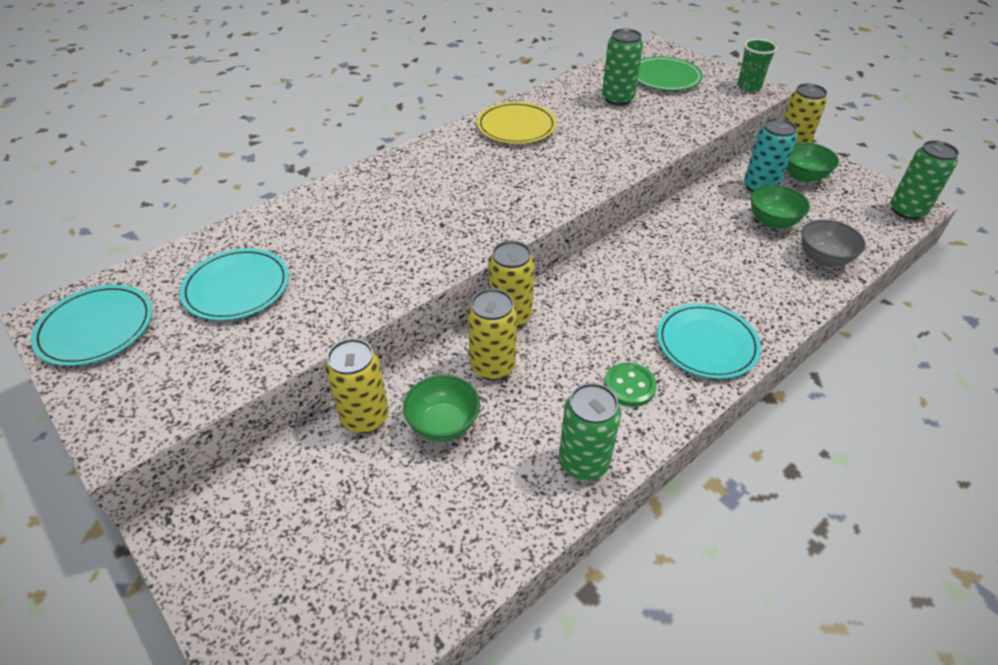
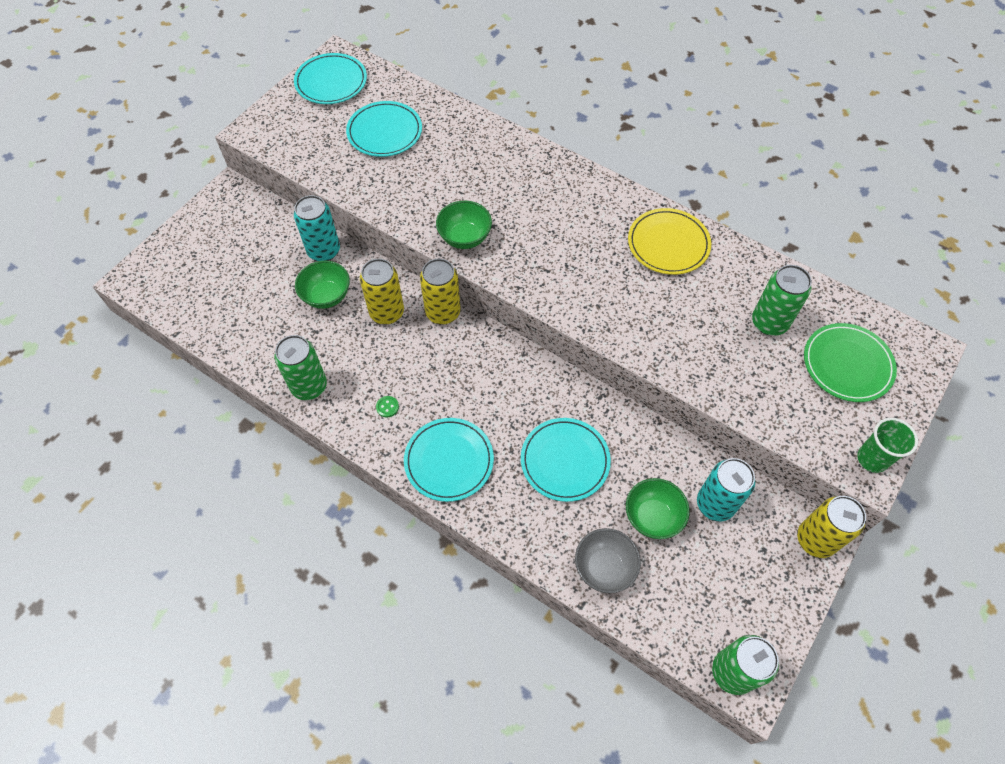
camera: 75 degrees right, 15 degrees up
(365, 417) = (324, 251): yellow can -> turquoise can
(629, 386) = (387, 407): green button -> green button, size x0.55
(713, 261) = (565, 461): none -> turquoise plate
(803, 176) = (759, 553): green bowl -> green bowl (464, 237)

